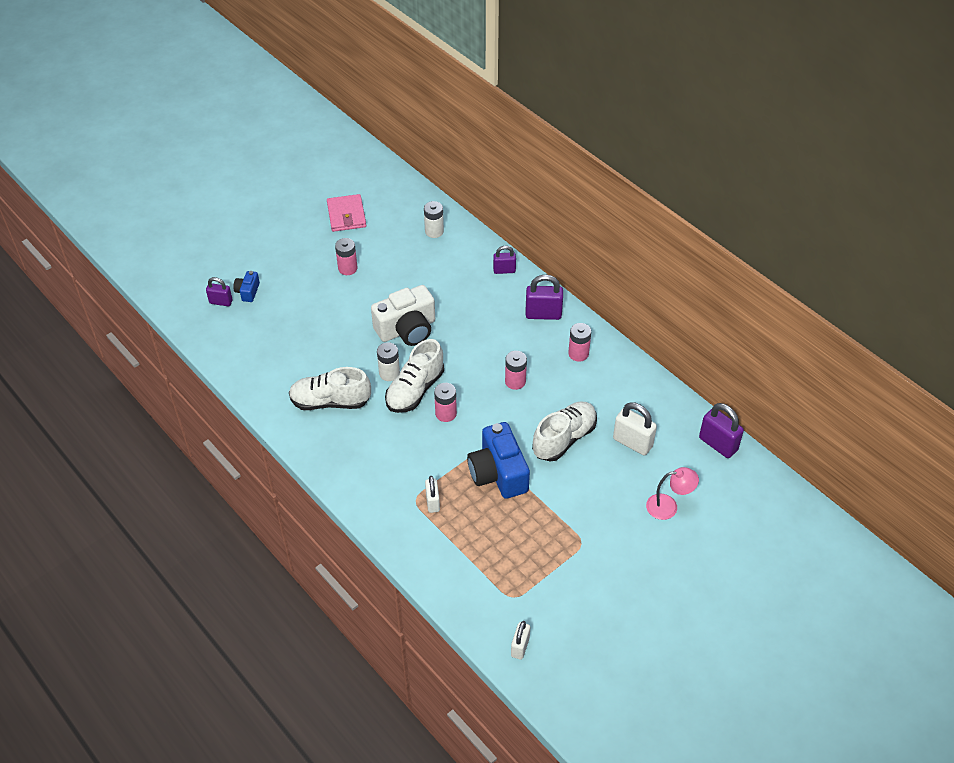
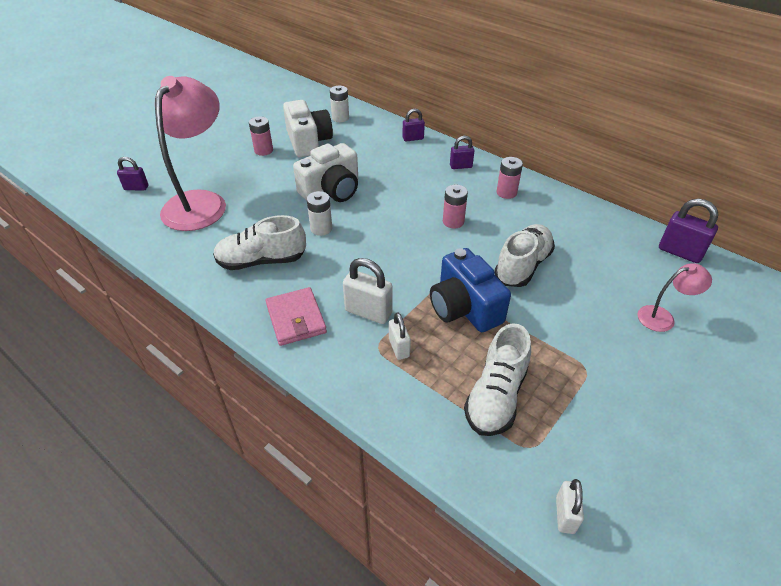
camera: 10 degrees left, 5 degrees down
(248, 292) = (164, 177): blue camera -> none
(281, 327) = (201, 202): none -> pink lamp
(346, 215) = (256, 114): pink wallet -> pink wallet (296, 319)
(395, 262) = (308, 142): none -> white camera
(415, 390) = (351, 240): white shoe -> white shoe (496, 396)
(446, 413) = (390, 257): pink battery -> none
(543, 314) = (461, 166): purple padlock -> purple padlock, size x0.63
(632, 442) = (594, 261): white padlock -> white padlock (368, 312)

